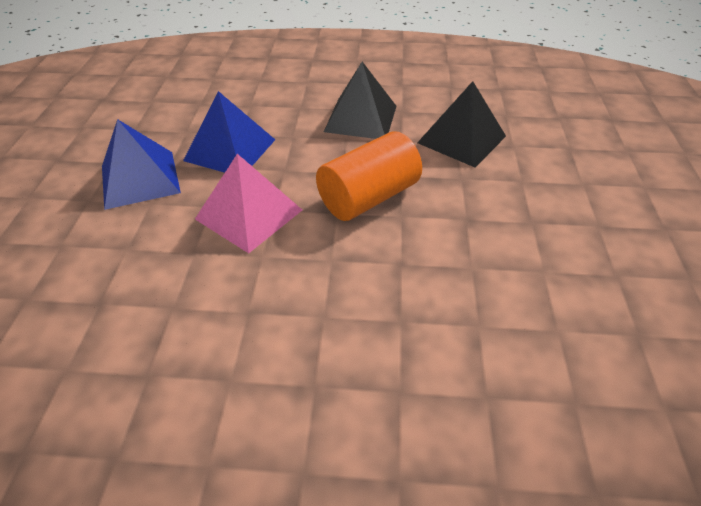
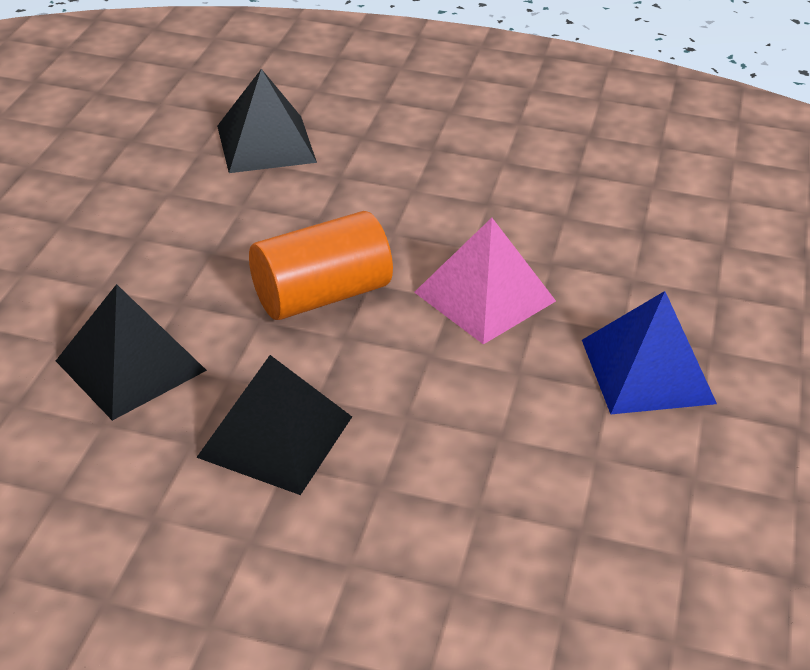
camera: 170 degrees left, 5 degrees down
(230, 150) = (514, 403): blue pyramid -> none
(498, 355) = (266, 144): none -> black pyramid

